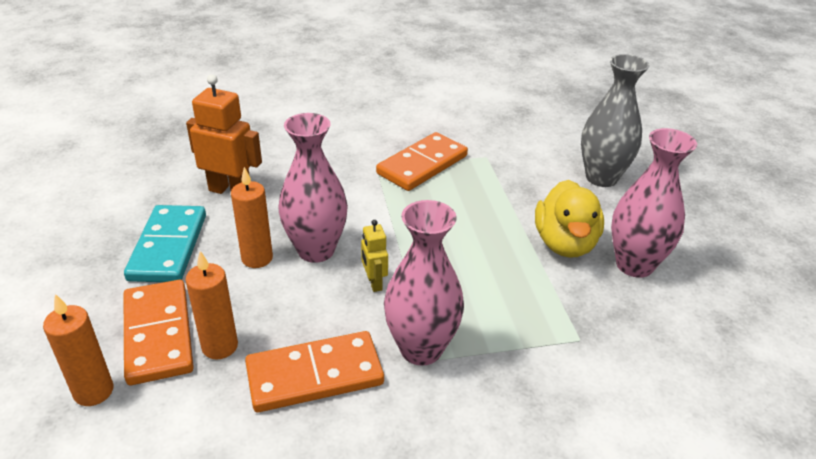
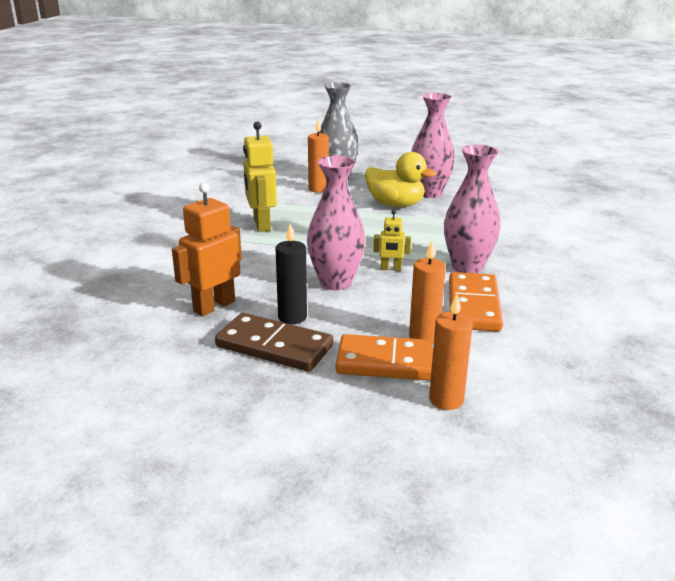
camera: 65 degrees left, 10 degrees down
(168, 247) = (274, 346): turquoise domino -> brown domino
(228, 242) = (292, 317): none -> black candle
(257, 258) = (326, 307): orange candle -> orange candle (318, 189)
(422, 165) = (261, 225): orange domino -> yellow robot

